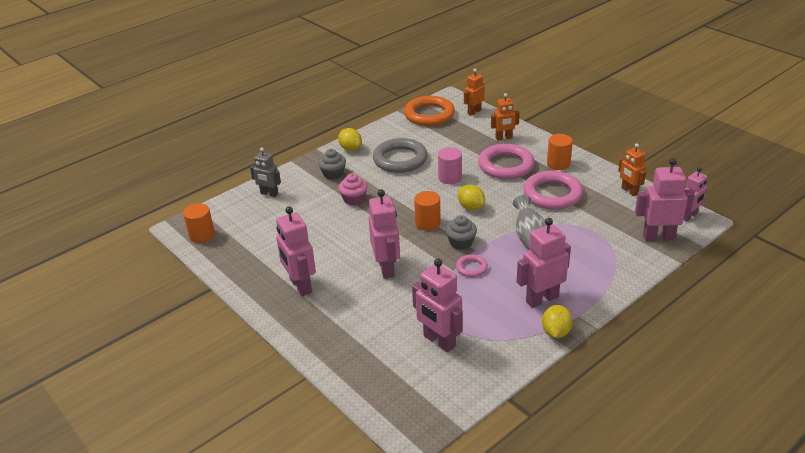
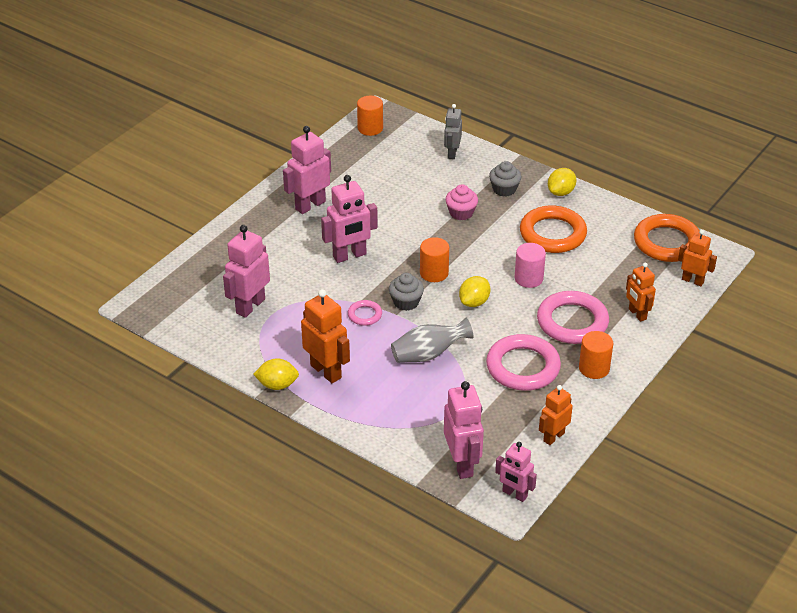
camera: 75 degrees right, 5 degrees up
(400, 159) = (552, 234): grey ring -> orange ring
(542, 299) = (326, 371): pink robot -> orange robot

